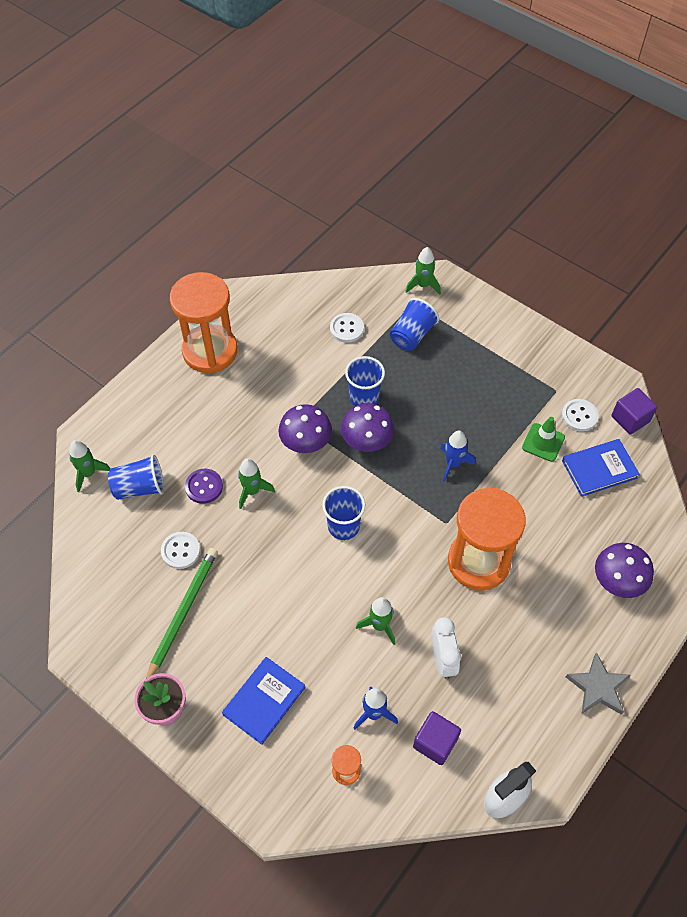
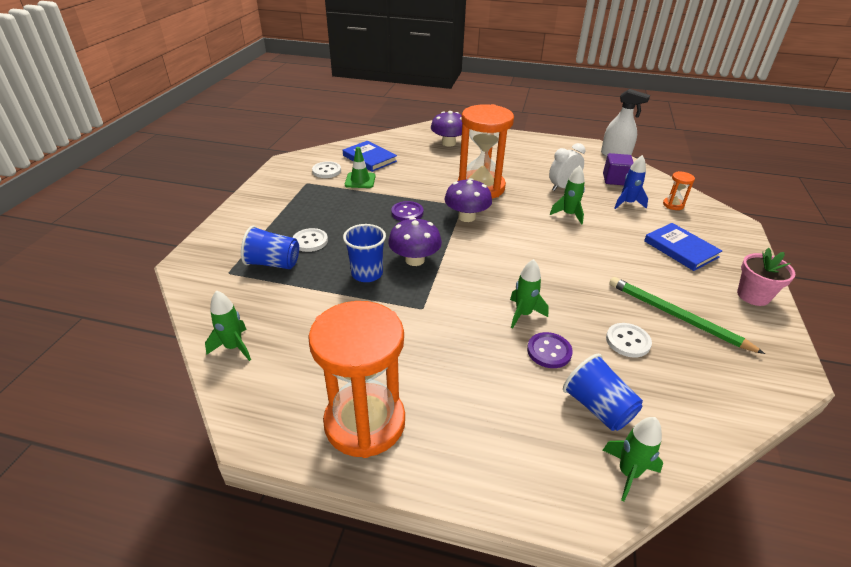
camera: 115 degrees left, 20 degrees down
(183, 612) = (676, 316): green pencil -> green pencil turned 45 degrees clockwise
(264, 701) = (680, 249): blue book -> blue book turned 45 degrees clockwise
(306, 442) = (442, 296): purple mushroom -> purple mushroom (466, 217)
(343, 526) = (508, 250): blue cup -> none
(347, 329) = (280, 309): white button -> white button (310, 241)
(423, 285) = (199, 272): green rocket -> green rocket (234, 347)
(453, 464) = (407, 213): blue rocket -> purple button
(598, 687) = (521, 140): grey star -> none
(630, 419) = (318, 154): purple cube -> none

